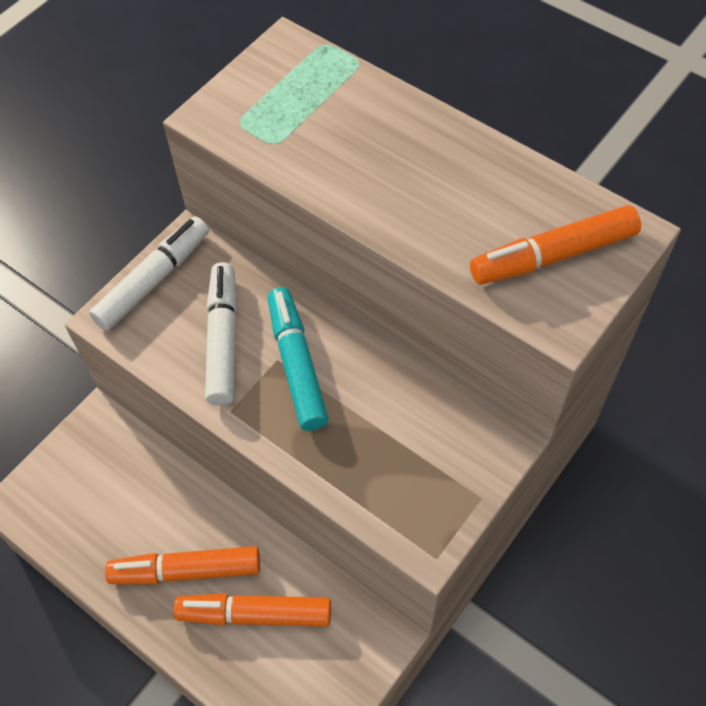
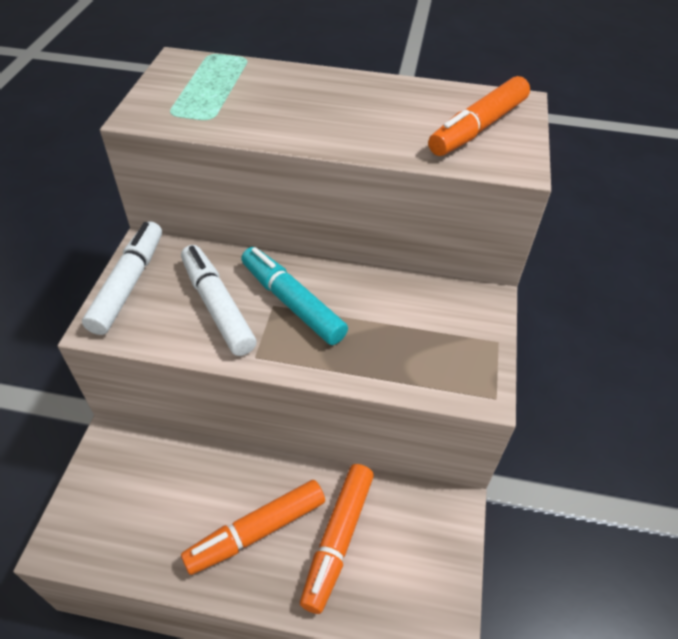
camera: 30 degrees left, 10 degrees down
(254, 614) = (337, 539): orange marker -> orange marker turned 45 degrees counterclockwise

